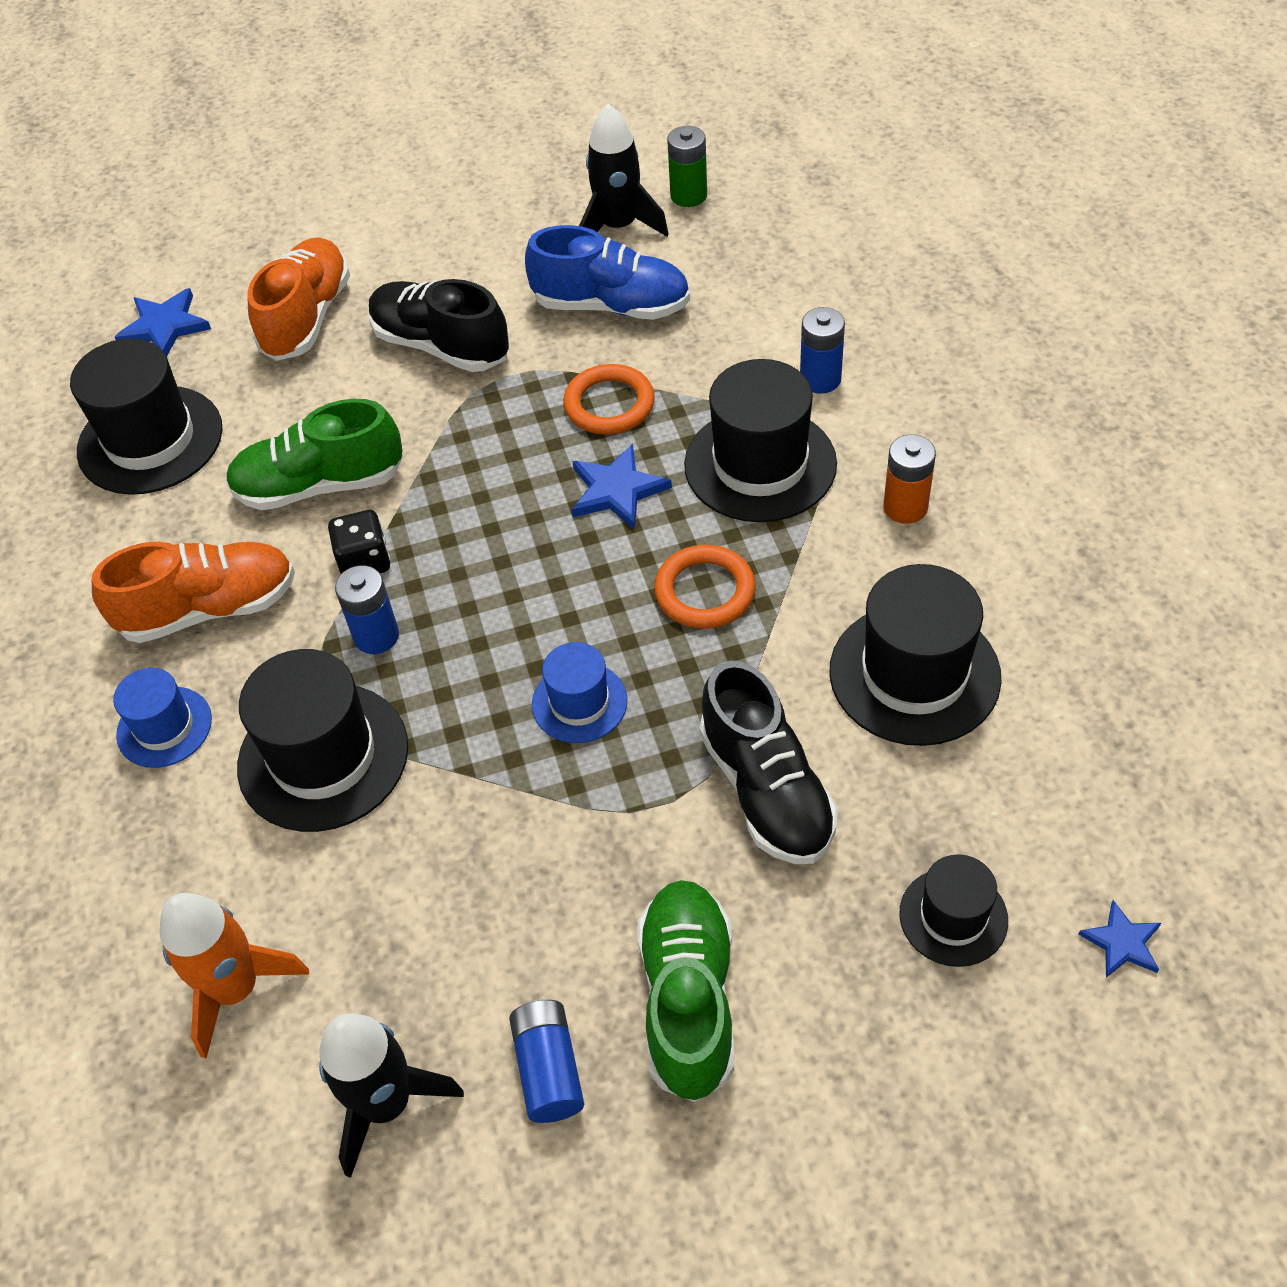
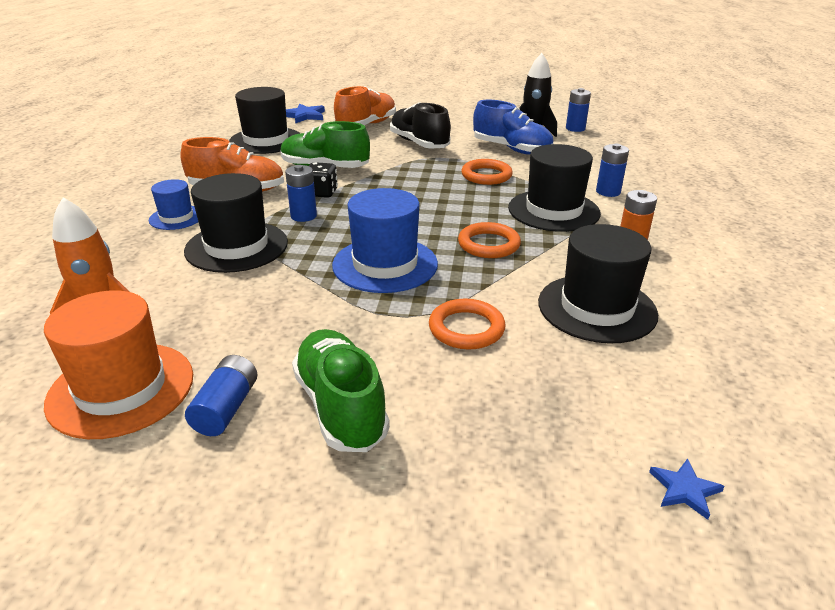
camera: 20 degrees right, 20 degrees down
(386, 1103) = (121, 389): black rocket -> orange hat
(579, 702) = (385, 264): blue hat -> blue hat, size x1.76
(617, 490) = (468, 201): blue star -> none
(688, 196) = (575, 128): green battery -> blue battery
(688, 999) = (341, 407): green shoe -> green shoe turned 45 degrees counterclockwise
(766, 789) = (466, 328): black shoe -> orange ring
(953, 917) = (554, 428): black hat -> none

